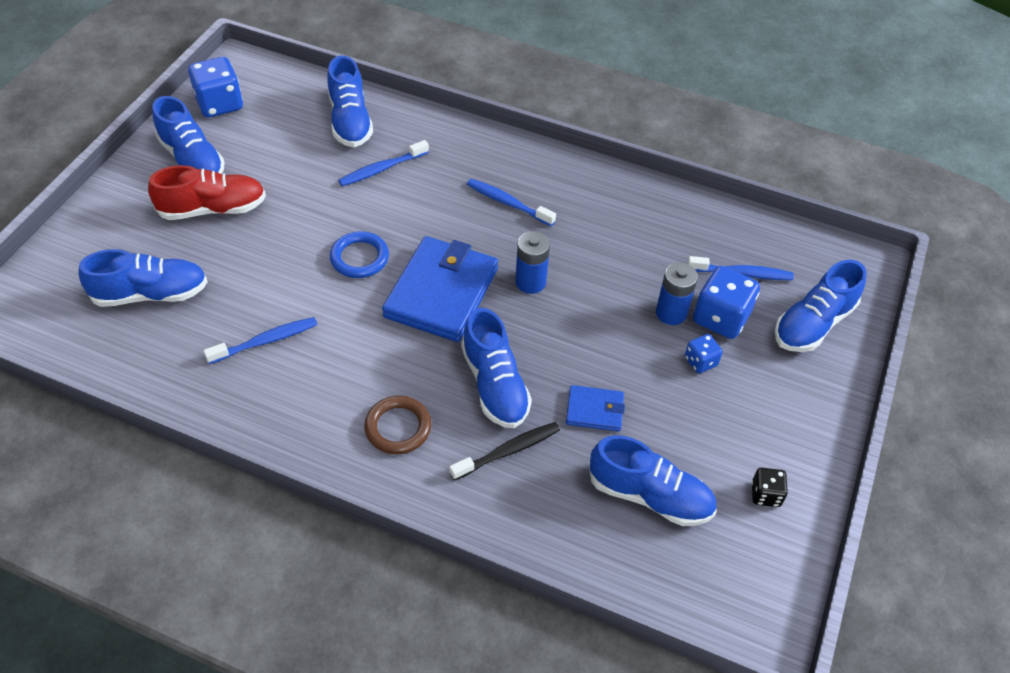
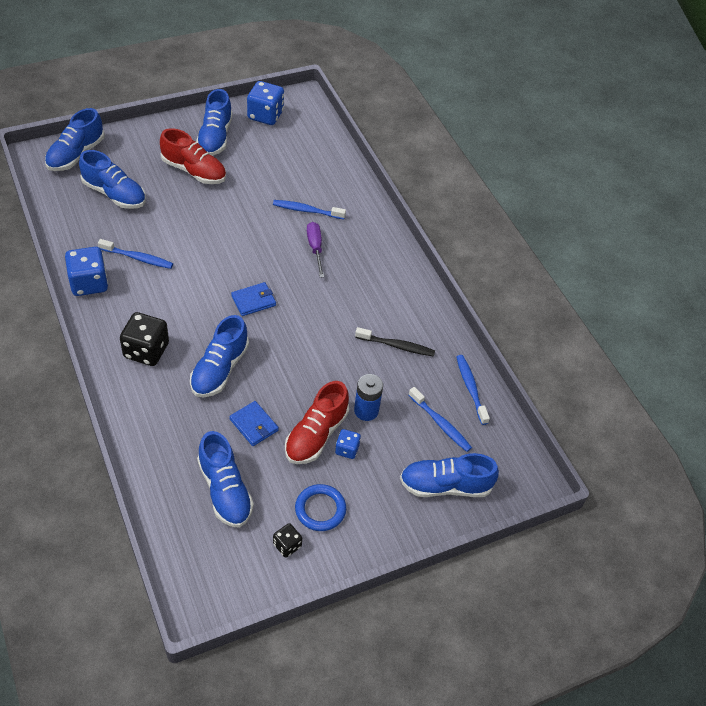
camera: 40 degrees right, 0 degrees up
(350, 121) = (323, 171): blue shoe -> blue shoe (76, 155)
(359, 258) = (235, 250): blue ring -> blue ring (320, 509)
(398, 427) = (146, 351): brown ring -> black dice
(436, 199) = (315, 248): none -> purple screwdriver
(441, 293) = (253, 301): blue wallet -> blue wallet, size x0.48
(508, 203) = (353, 280): blue toothbrush -> blue toothbrush (471, 388)
(508, 451) = (183, 407): black toothbrush -> black toothbrush (397, 346)
(530, 282) = (308, 332): blue battery -> none
(659, 371) = (316, 435): none -> red shoe
(720, 318) = (392, 437): blue dice -> blue dice (89, 283)

